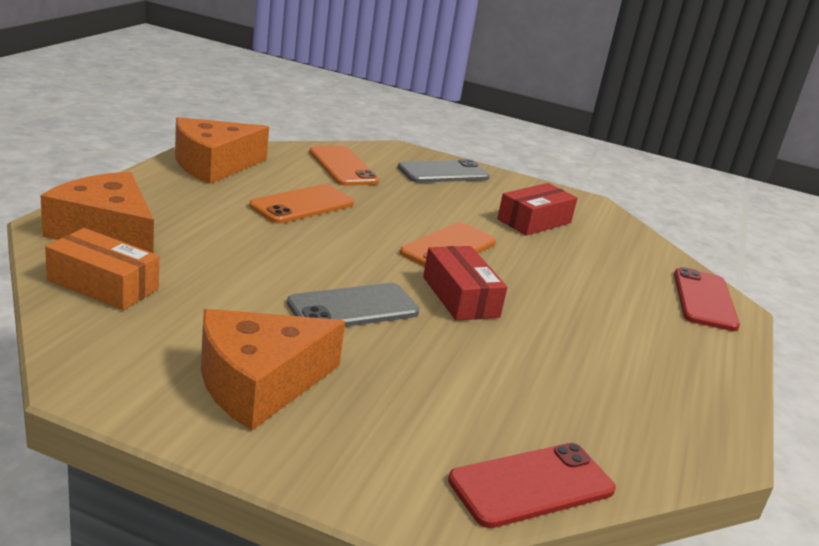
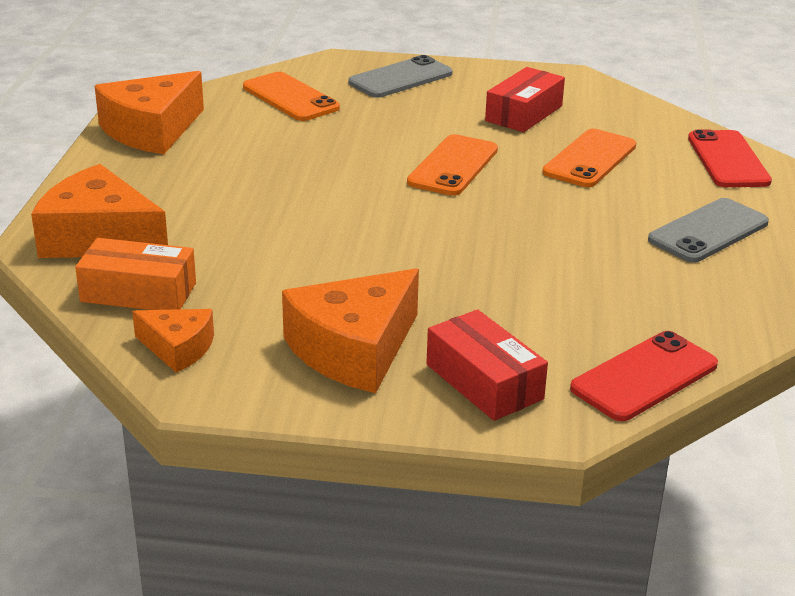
camera: 10 degrees left, 5 degrees up
(99, 341) = (178, 348): none -> orange cheese
(302, 205) = (276, 155): orange phone -> orange phone (589, 159)
(353, 308) = (396, 254): grey phone -> grey phone (708, 231)
(460, 297) = (492, 216): red box -> red box (484, 382)

